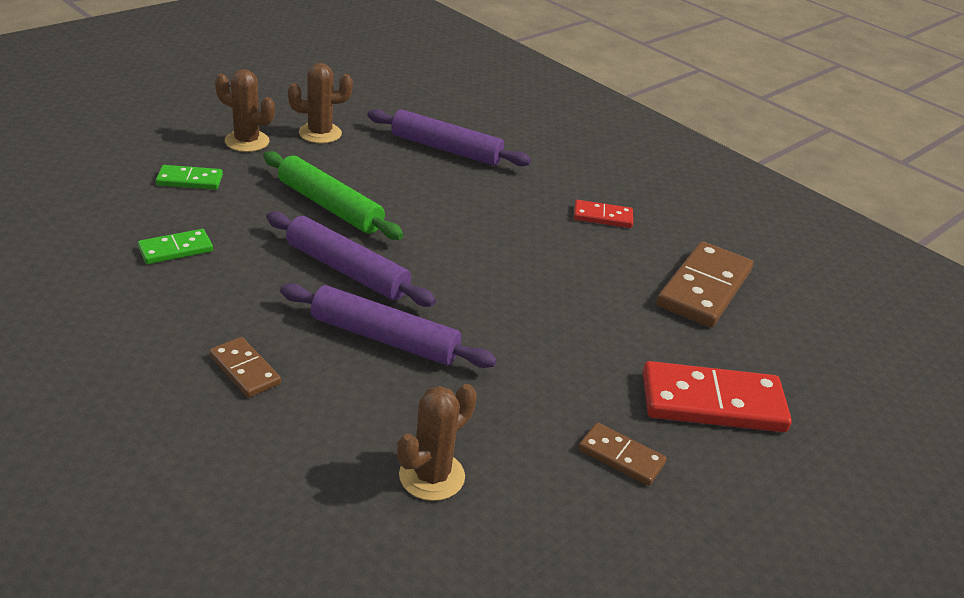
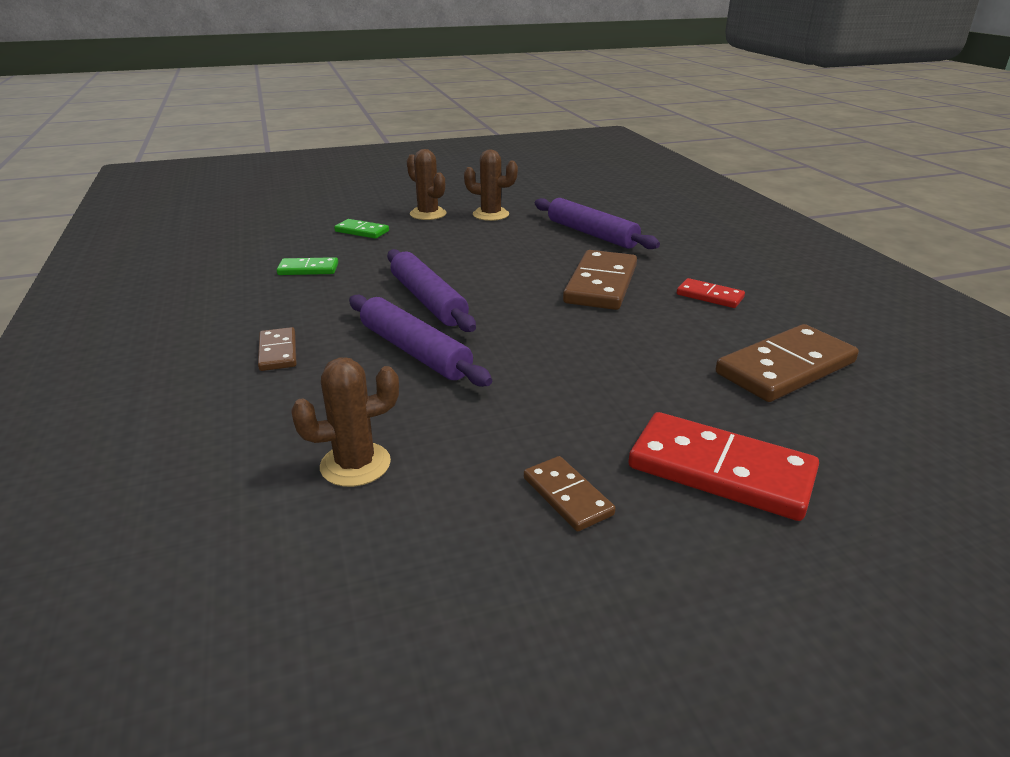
camera: 30 degrees right, 5 degrees down
(330, 206) = (455, 258): green rolling pin -> none
(500, 218) = (601, 284): none -> brown domino

